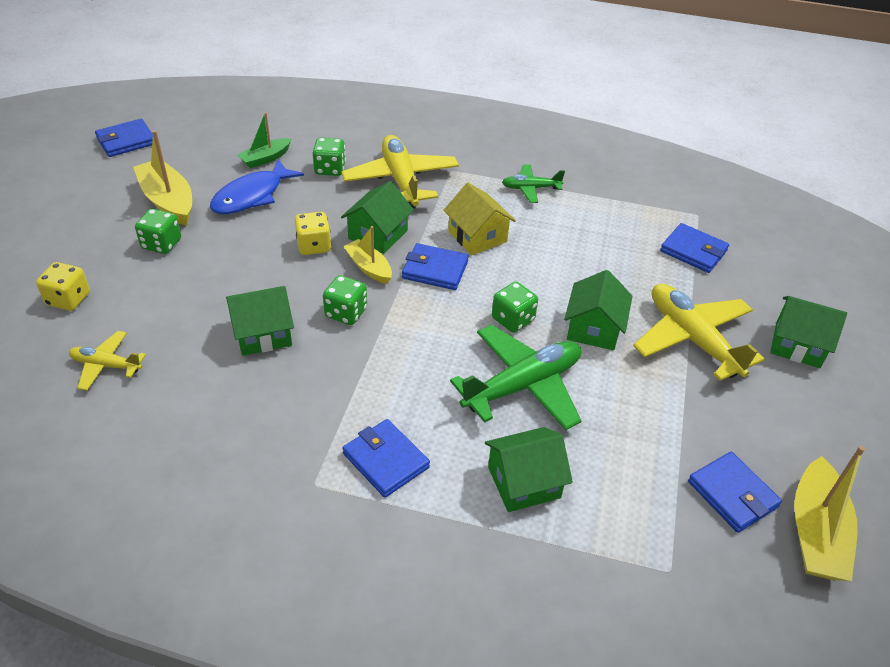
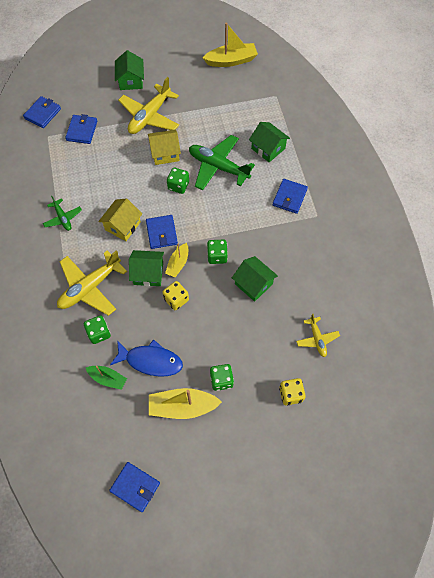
camera: 115 degrees left, 20 degrees up
(168, 201) = (182, 406): yellow boat -> yellow boat turned 60 degrees clockwise
(593, 328) = (165, 153): green house -> yellow house
(732, 494) = (230, 86): blue wallet -> blue wallet (43, 113)

